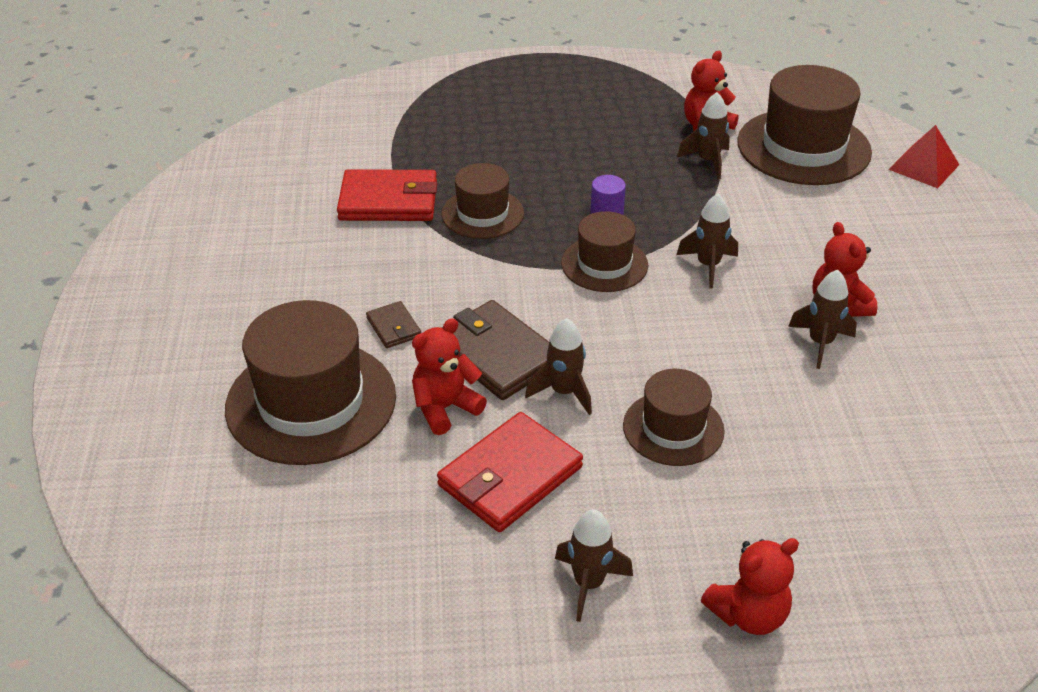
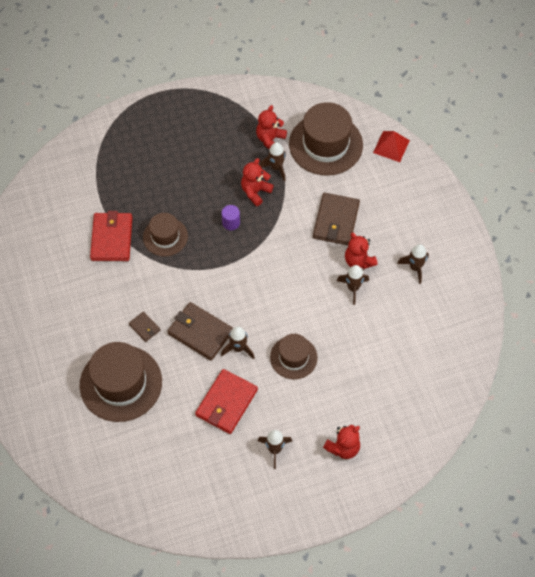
camera: 15 degrees left, 20 degrees up
(388, 201) = (111, 238): red wallet -> red wallet turned 75 degrees counterclockwise
(445, 408) = (185, 371): red teddy bear -> red teddy bear (255, 192)
(604, 264) = (238, 259): brown hat -> none
(708, 265) = (290, 248): brown rocket -> brown rocket (415, 268)
(803, 244) = (336, 221): none -> brown wallet

